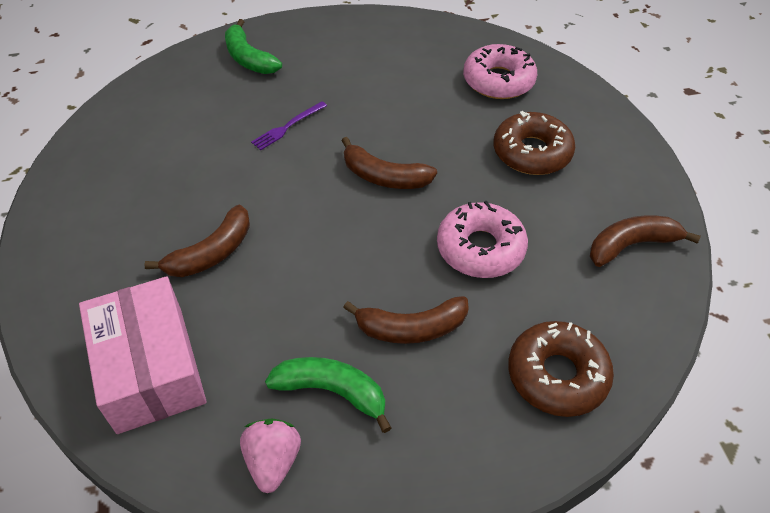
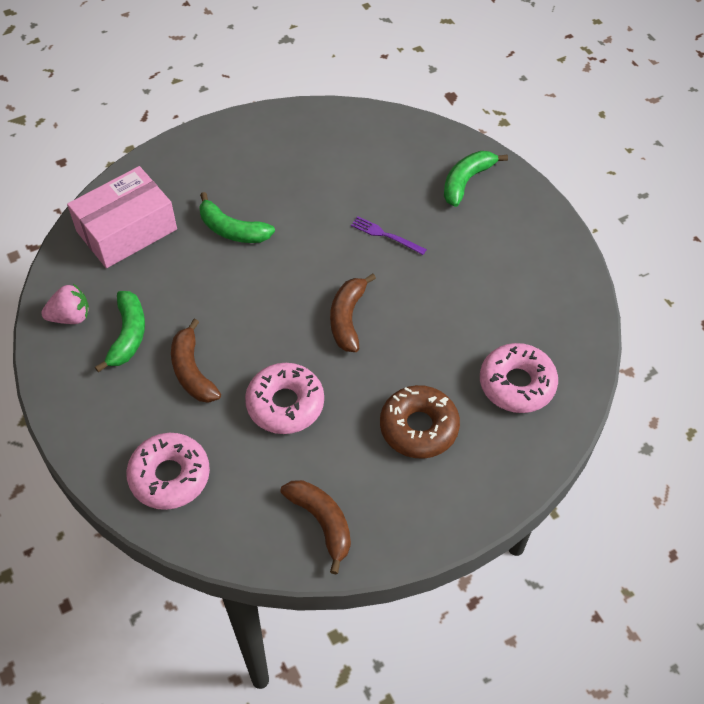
camera: 75 degrees right, 5 degrees up
(212, 253) = (232, 230): brown banana -> green banana
(557, 375) = (170, 476): brown donut -> pink donut

